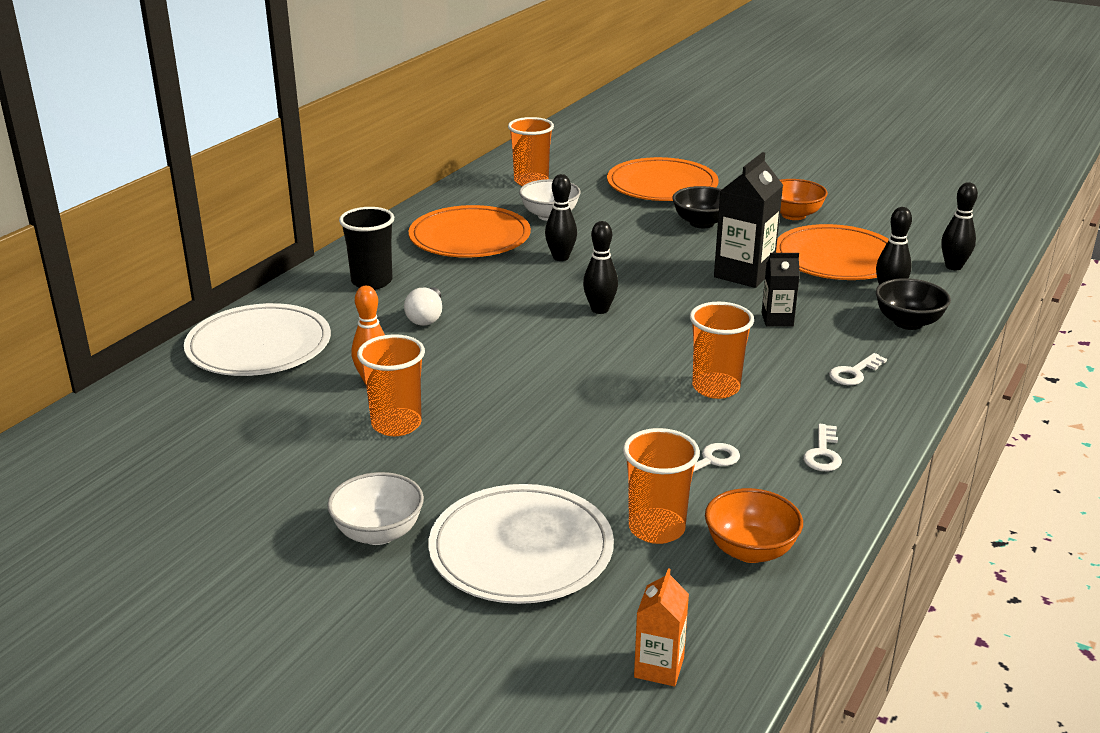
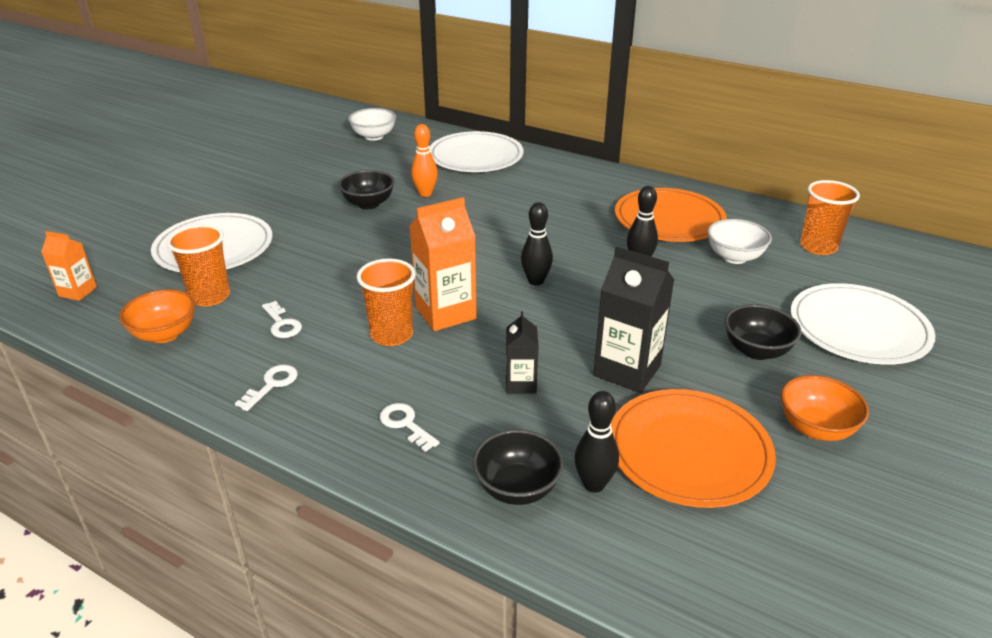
camera: 90 degrees right, 5 degrees up
(372, 282) = (574, 185): black cup -> none
(378, 533) = (253, 205): white bowl -> white bowl (374, 136)
(396, 424) = (368, 204): orange cup -> black bowl
(426, 317) = (517, 207): white light bulb -> none
(662, 185) = (858, 328): orange plate -> white plate
(669, 358) = (445, 313): none -> orange carton
(823, 453) = (272, 385): white key -> white key turned 105 degrees clockwise
(953, 266) = (693, 572): black bowling pin -> none

